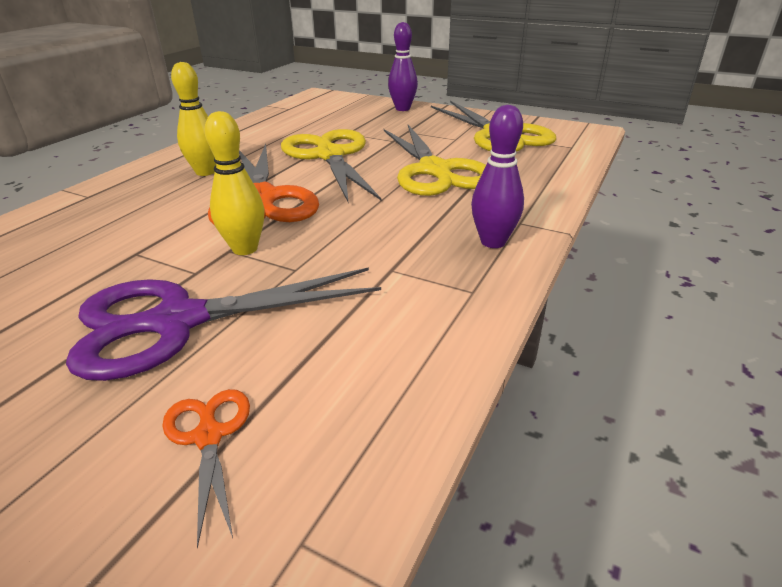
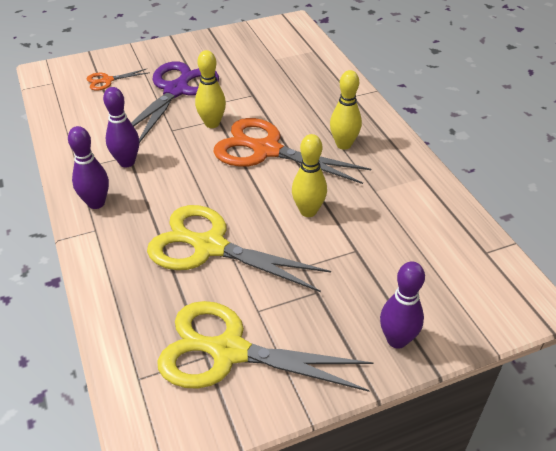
camera: 130 degrees right, 10 degrees up
(209, 436) = (107, 80): orange scissors -> orange scissors turned 135 degrees clockwise
(330, 156) = (308, 211): yellow scissors -> yellow bowling pin
(404, 263) = (127, 162): none -> purple bowling pin

